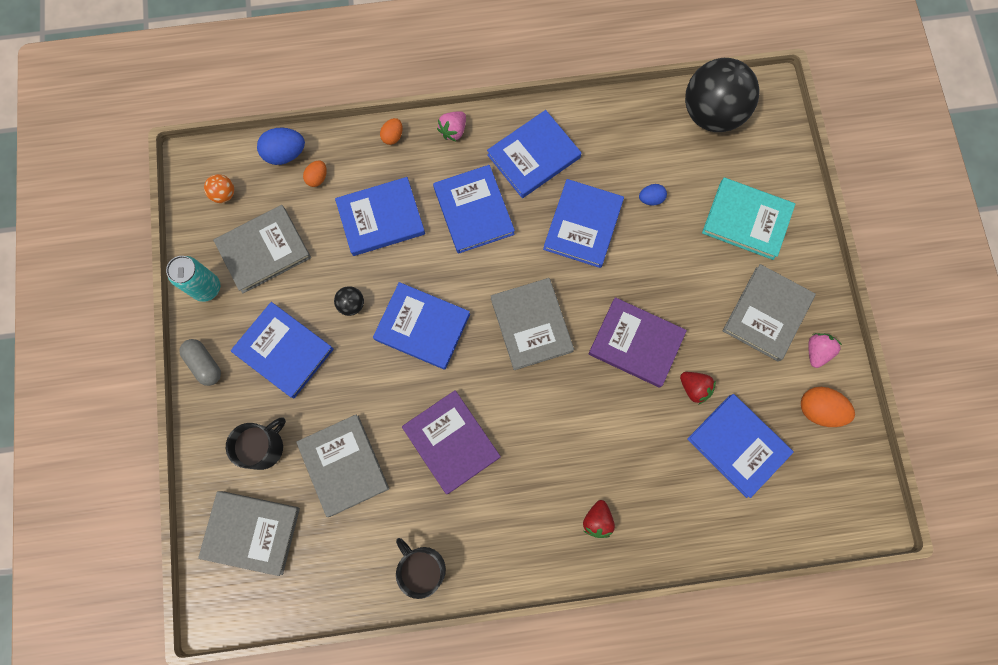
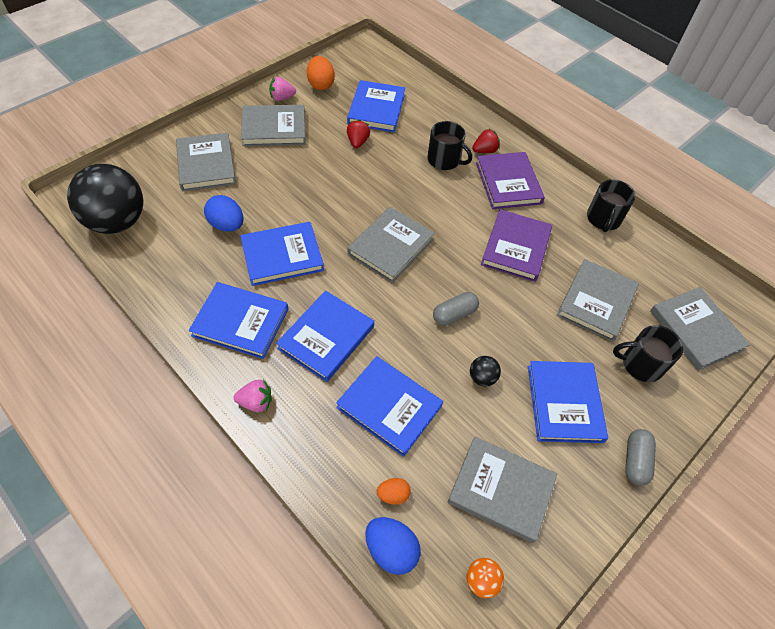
camera: 130 degrees left, 20 degrees down
(207, 288) = (578, 516): turquoise can -> none
(393, 136) = (298, 453): orange egg -> none
(422, 327) = (454, 315): blue book -> grey capsule
(610, 463) = (444, 160): none -> black mug
(636, 343) = (352, 183): purple book -> purple book (508, 183)
(651, 199) = (227, 225): blue egg -> blue egg, size x1.69
(746, 220) = (206, 165): turquoise book -> grey book

